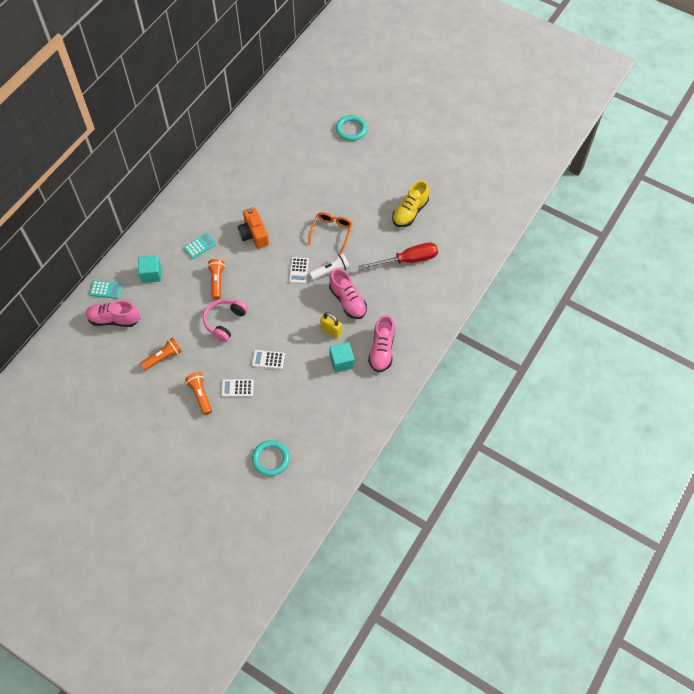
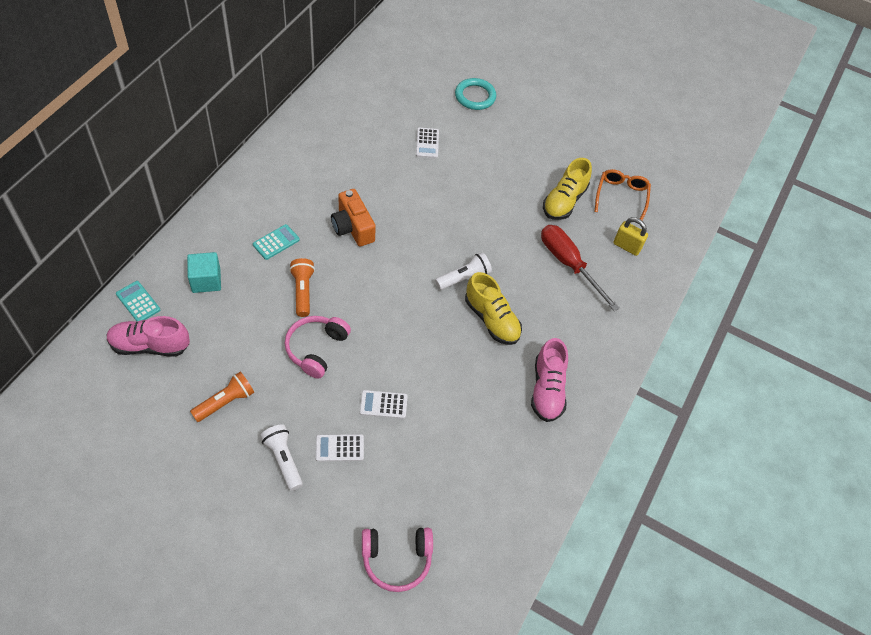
camera: 10 degrees left, 5 degrees down
(106, 289) = (138, 302): turquoise calculator -> turquoise calculator turned 135 degrees counterclockwise
(200, 395) = (283, 460): orange flashlight -> white flashlight
(271, 459) = (396, 559): turquoise ring -> pink headphones
(299, 270) = (419, 277): white calculator -> white calculator (427, 143)
(331, 232) = (460, 226): orange glasses -> orange glasses (621, 197)
(331, 330) = (472, 361): yellow padlock -> yellow padlock (626, 246)
(341, 362) = (491, 407): turquoise cube -> none
(347, 301) = (491, 319): pink shoe -> yellow shoe
(407, 260) = (568, 264): red screwdriver -> red screwdriver turned 105 degrees counterclockwise

